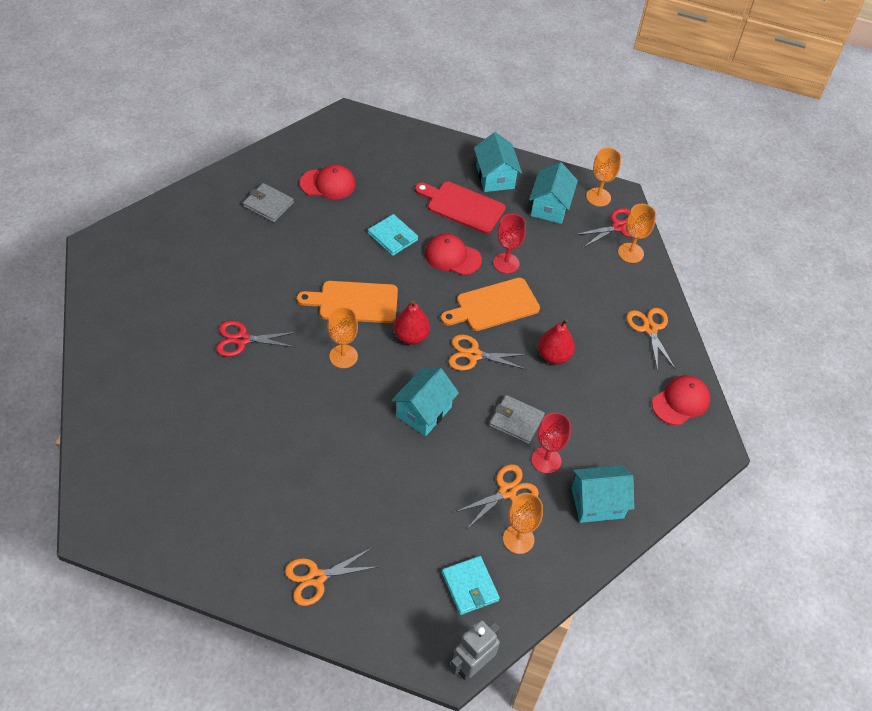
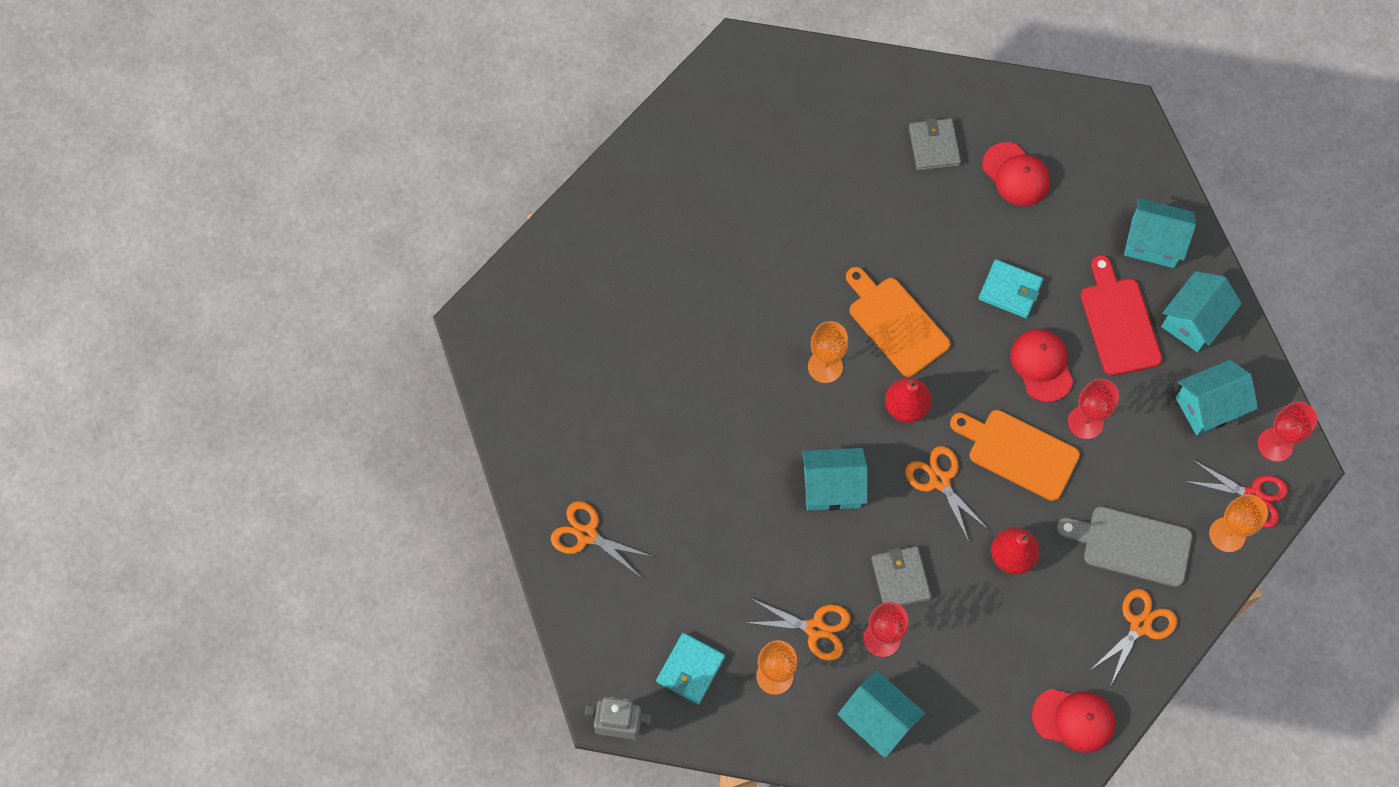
camera: 55 degrees right, 15 degrees up
(242, 339) = (759, 265): red scissors -> none
(393, 237) = (1010, 290): turquoise wallet -> turquoise wallet turned 75 degrees counterclockwise
(433, 160) = (1153, 243): none -> turquoise house
(598, 197) = (1275, 444): orange goblet -> red goblet
(598, 297) = (1131, 545): none -> grey cutting board

